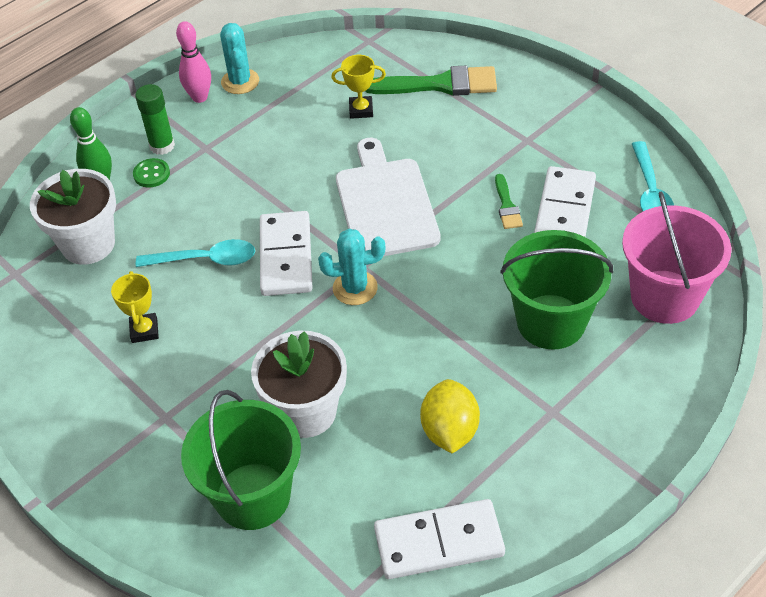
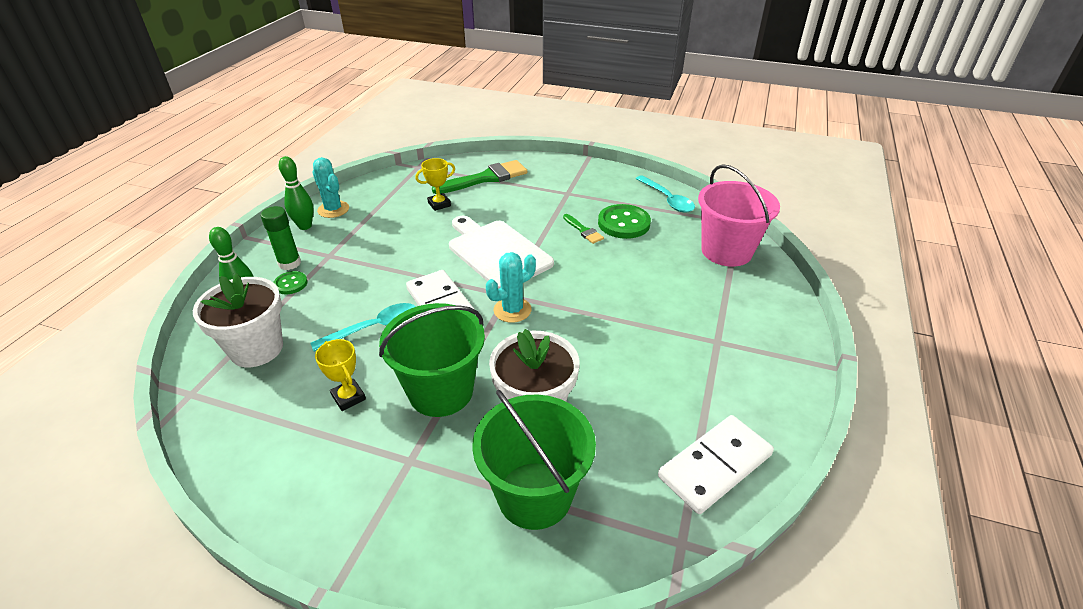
camera: 30 degrees left, 10 degrees down
(199, 97) = (305, 226): pink bowling pin -> green bowling pin
(449, 431) = (657, 381): yellow lemon -> none
(551, 322) = (668, 287): green bucket -> green bucket (441, 391)
(564, 211) = (623, 223): white domino -> green button

